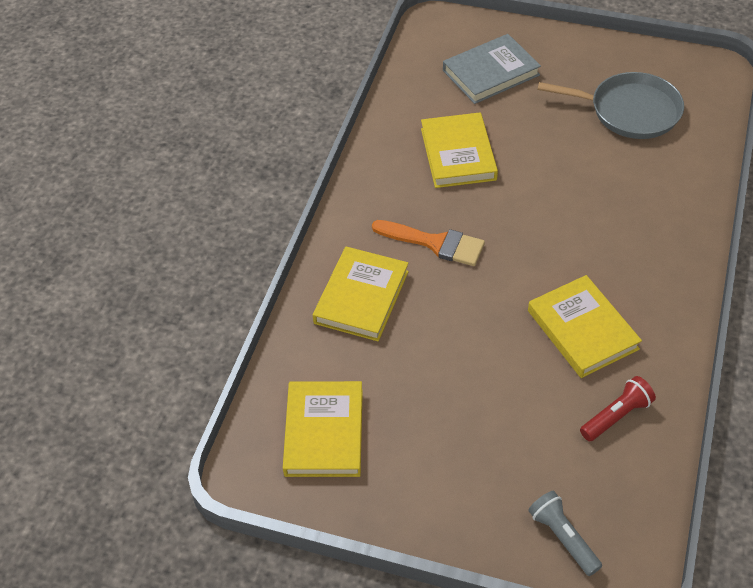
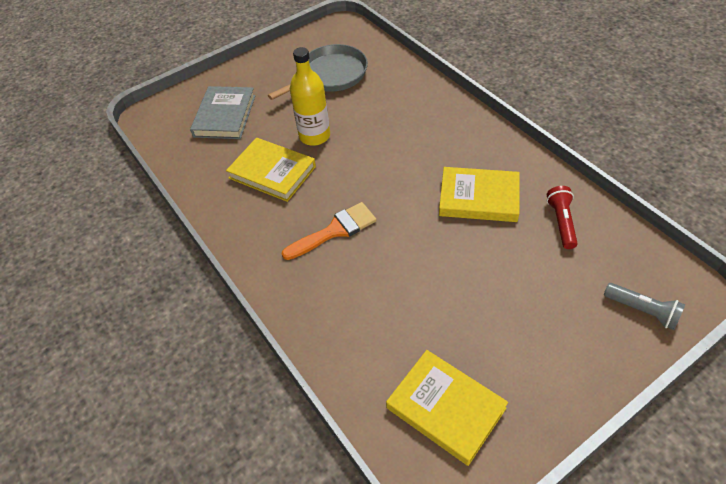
camera: 50 degrees left, 0 degrees up
(361, 297) = (340, 304): yellow book -> none
(533, 154) = (314, 136): none -> yellow bottle
(563, 538) = (642, 311): grey flashlight -> grey flashlight turned 150 degrees counterclockwise

